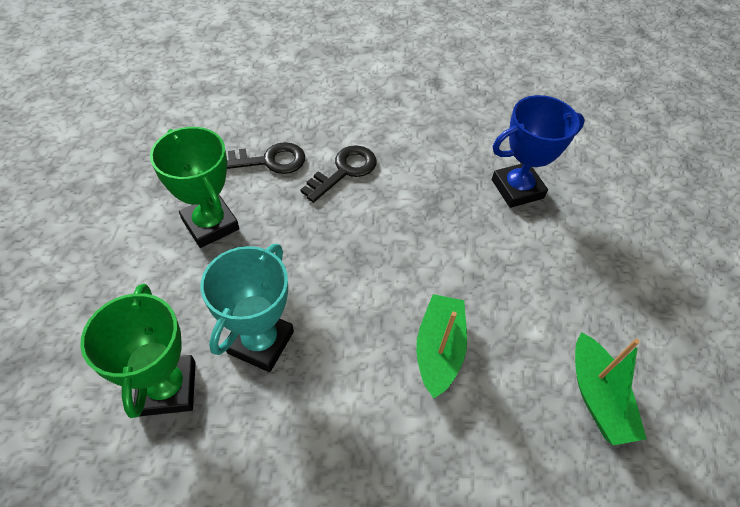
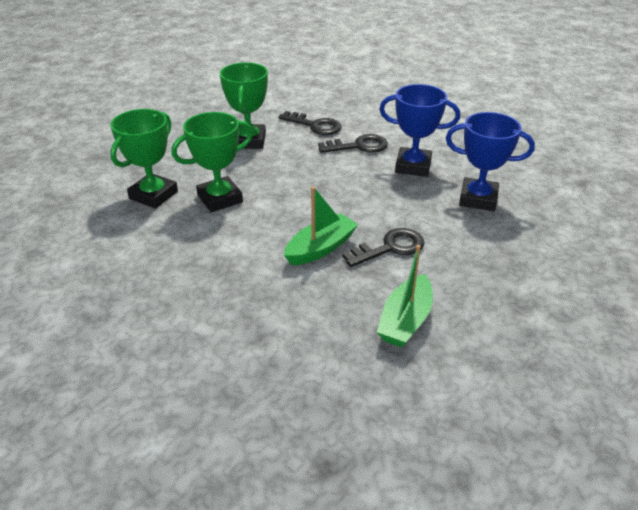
camera: 40 degrees right, 15 degrees down
(260, 342) = (220, 198): turquoise trophy -> green trophy
(423, 174) = (413, 166): none -> blue trophy
(501, 305) = (390, 248): none -> black key

